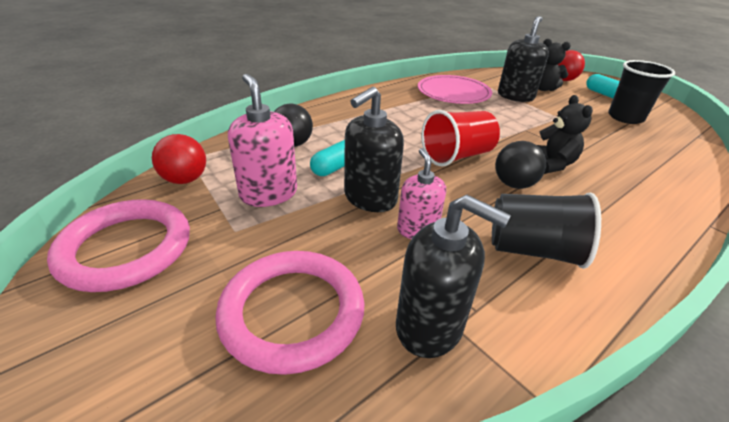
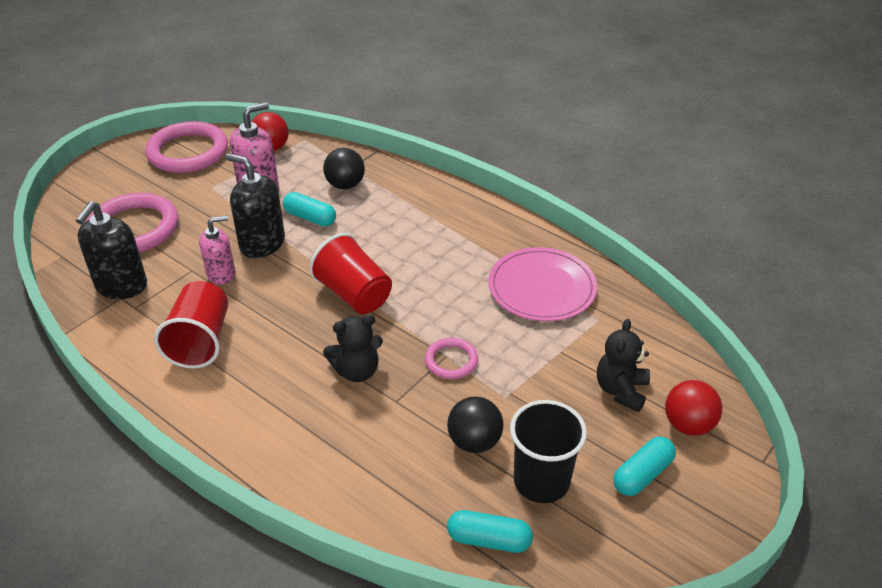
camera: 80 degrees right, 5 degrees up
(514, 184) = (304, 336): black ball -> black ball (474, 442)
(515, 96) = (565, 353): black soap dispenser -> none
(530, 128) = (451, 361): none -> pink ring
(533, 250) = (200, 341): black cup -> red cup
(682, 137) = (489, 540): none -> turquoise capsule

